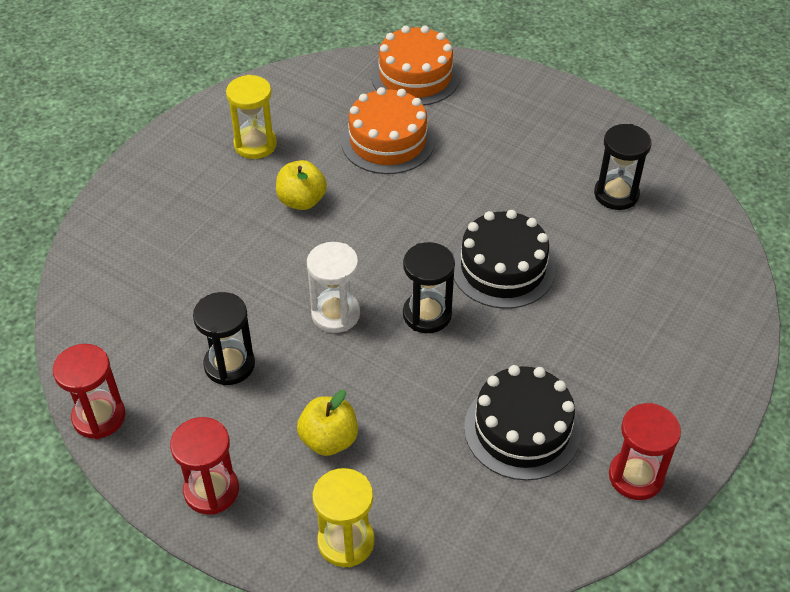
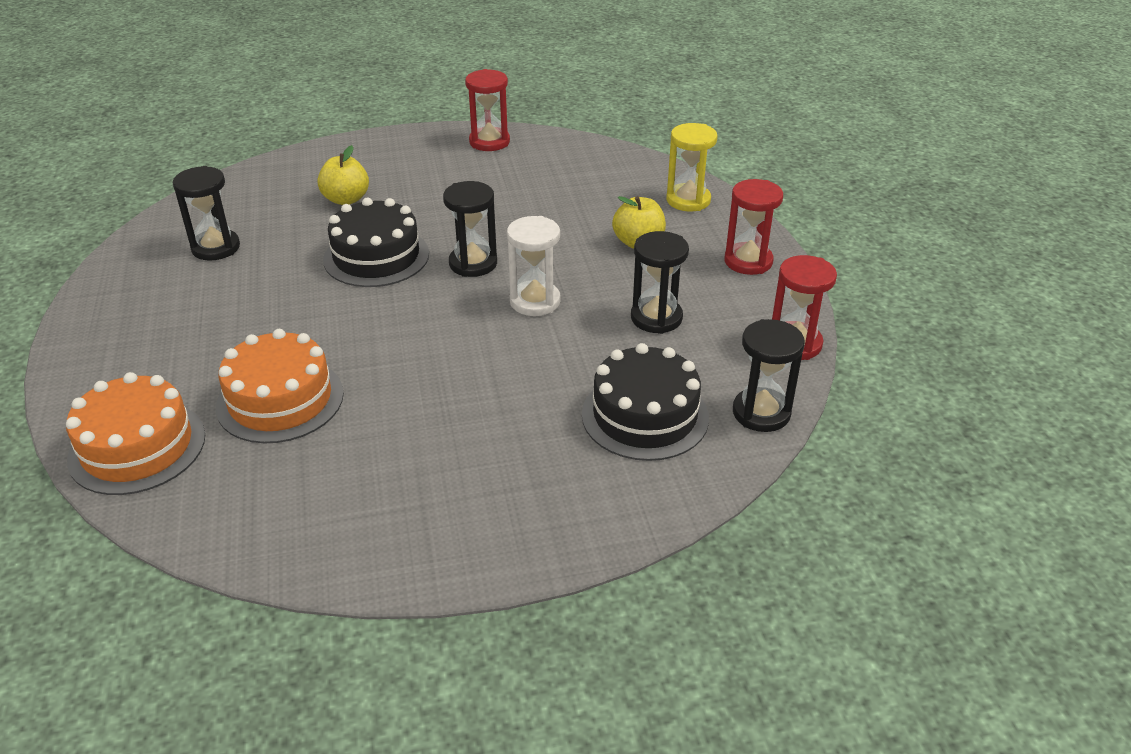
camera: 135 degrees left, 10 degrees down
(80, 334) = (761, 413): none -> black hourglass
(255, 144) = (394, 487): yellow hourglass -> none
(302, 201) = (435, 399): yellow apple -> yellow apple (346, 199)
(522, 429) = (514, 186): black cake -> black cake (645, 415)

